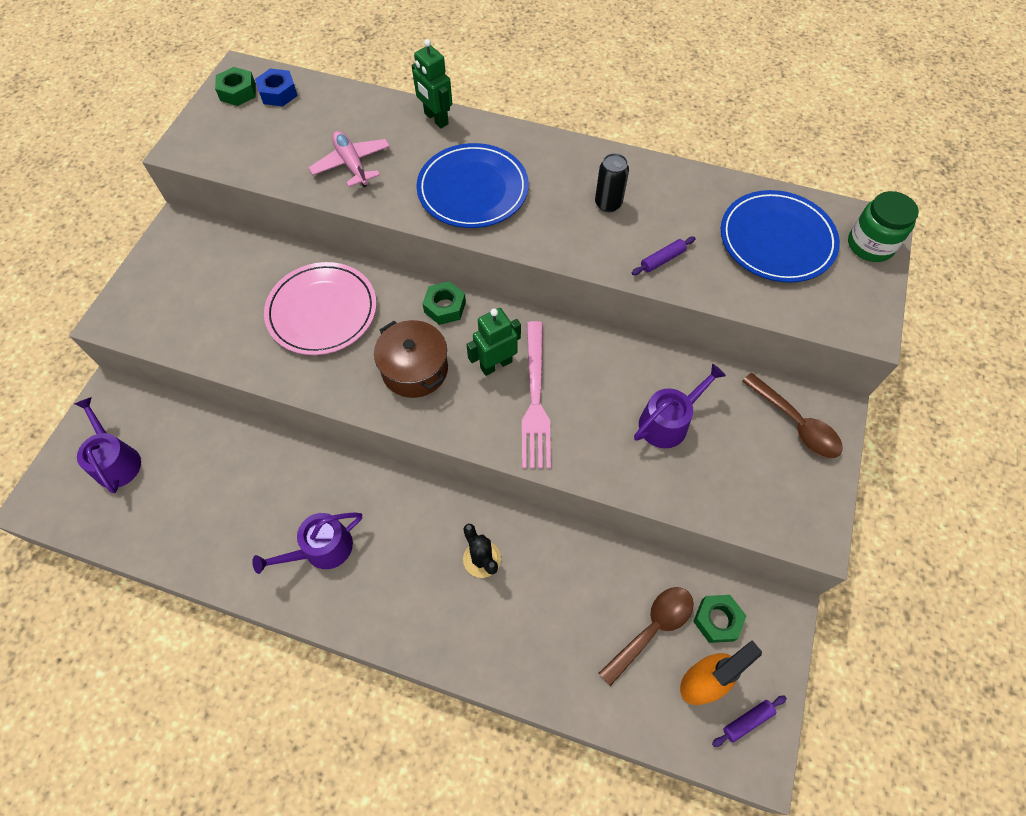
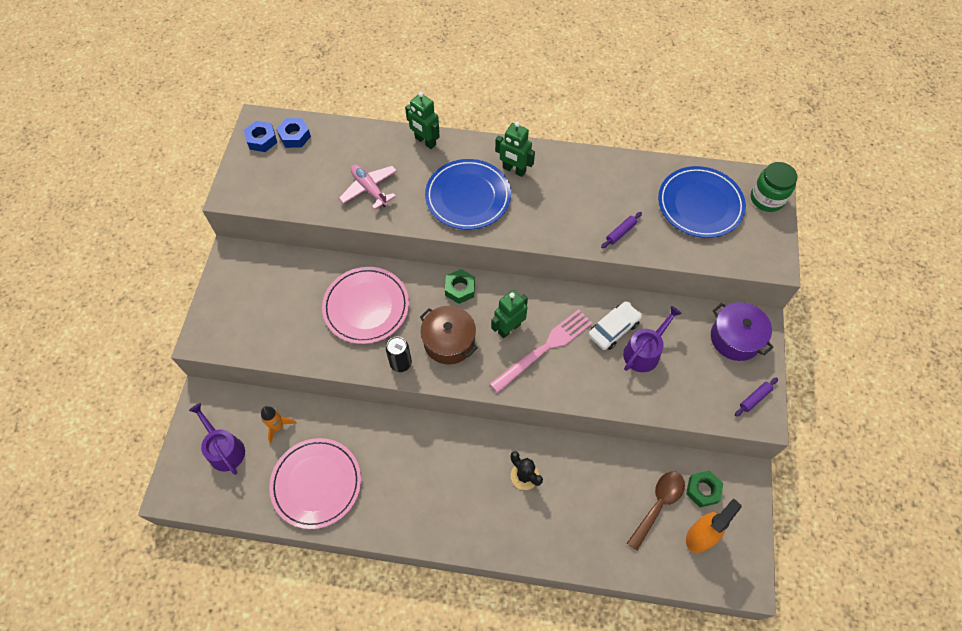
camera: 10 degrees left, 0 degrees up
(188, 444) = (278, 426): none -> orange rocket
(215, 523) = (316, 484): none -> pink plate
(238, 92) = (262, 140): green nut -> blue nut
(321, 549) = (403, 489): purple watering can -> none
(535, 398) = (544, 349): pink fork -> pink fork turned 120 degrees counterclockwise
(539, 166) = (514, 170): none -> green robot
(608, 204) = (572, 193): black can -> black can (401, 363)
(633, 386) = (613, 329): none -> white car
(747, 721) = (736, 557): purple rolling pin -> purple rolling pin (755, 398)
(796, 423) = (735, 338): brown spoon -> purple pot

